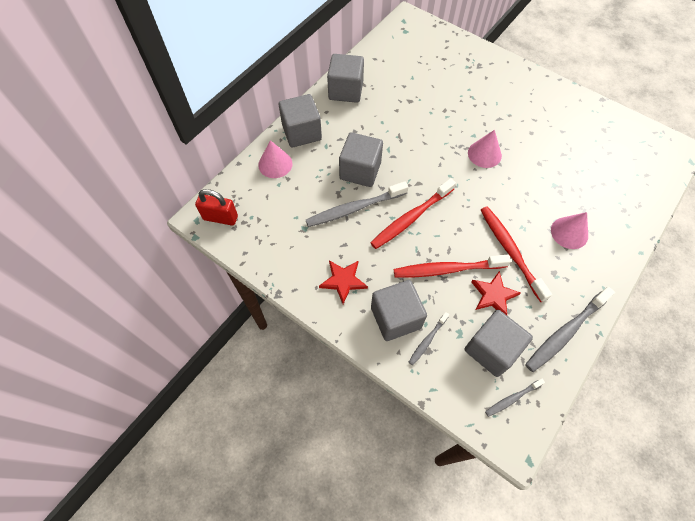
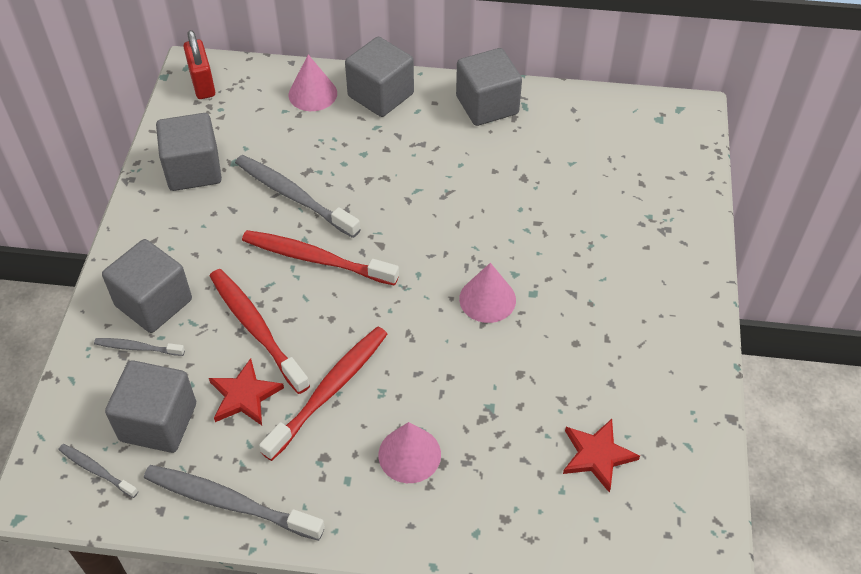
camera: 60 degrees right, 10 degrees down
(343, 281) = (179, 230): red star -> red star (597, 455)
(360, 171) = (359, 176): grey cube -> grey cube (193, 170)

